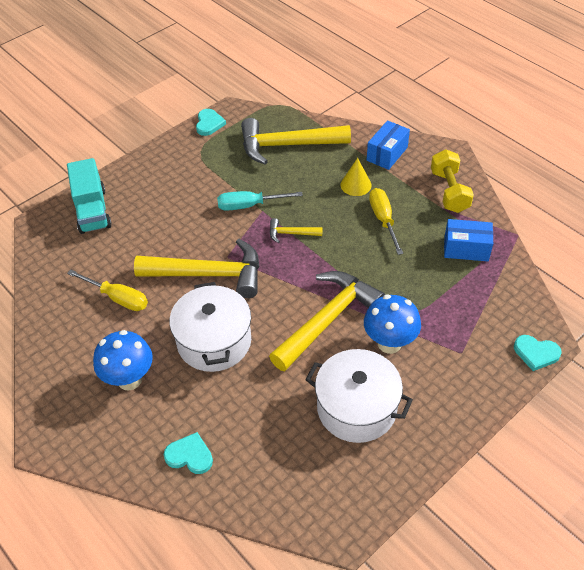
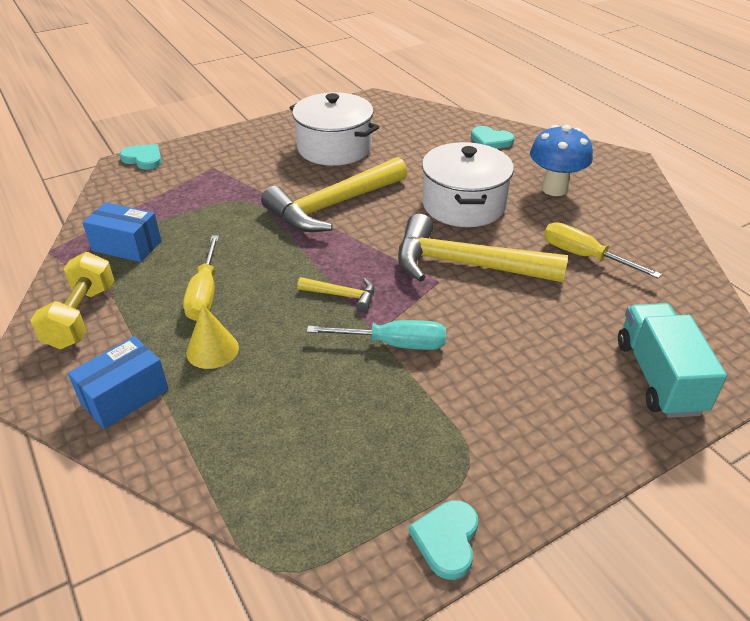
camera: 170 degrees left, 10 degrees down
(287, 145) = (295, 448): yellow hammer -> none
(389, 343) = (278, 181): blue mushroom -> none

